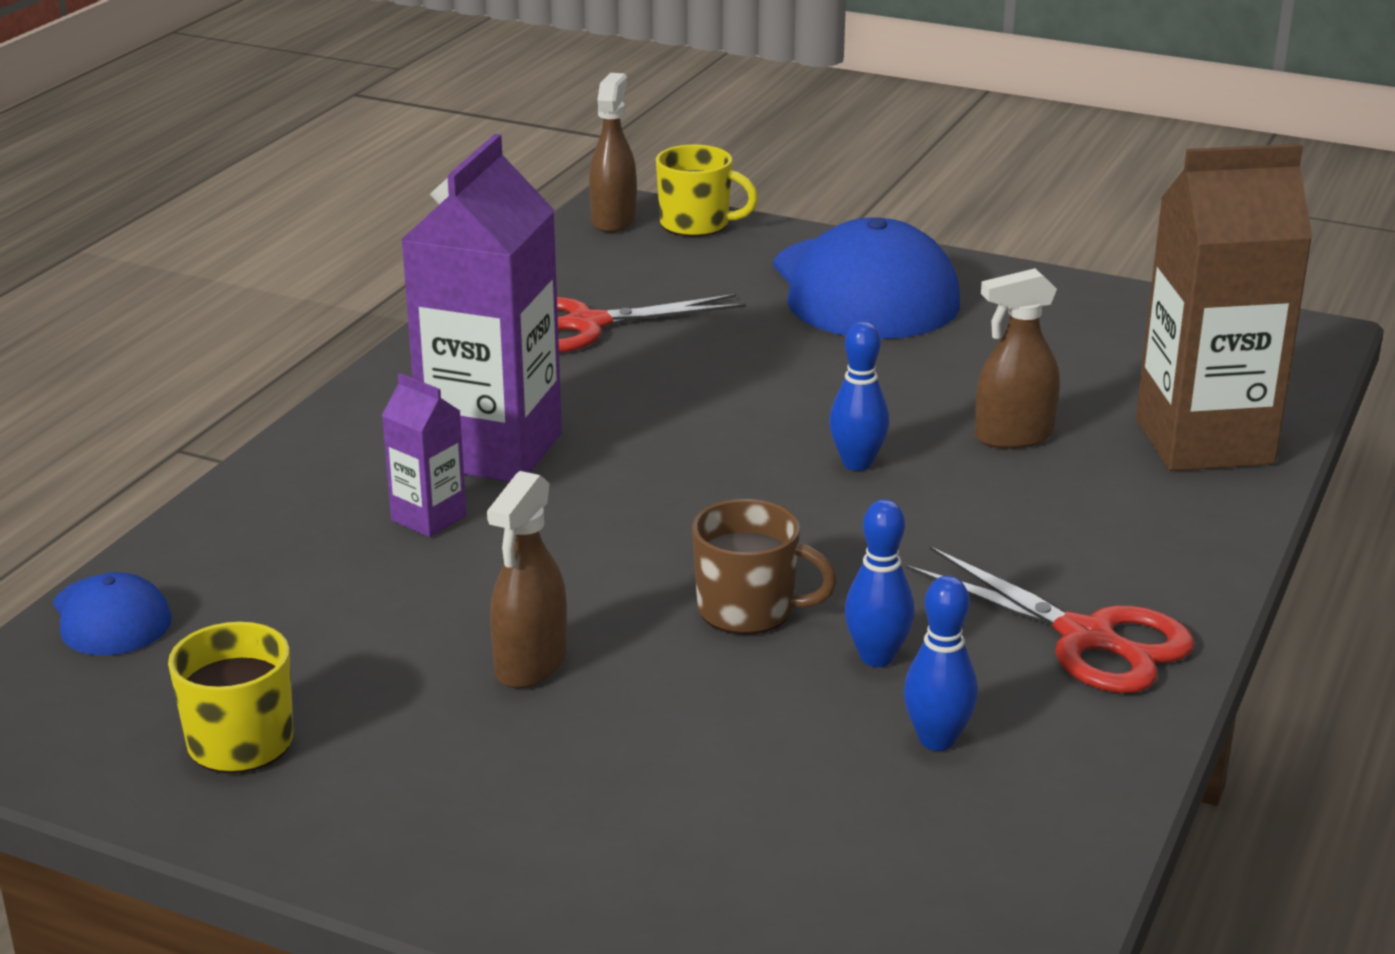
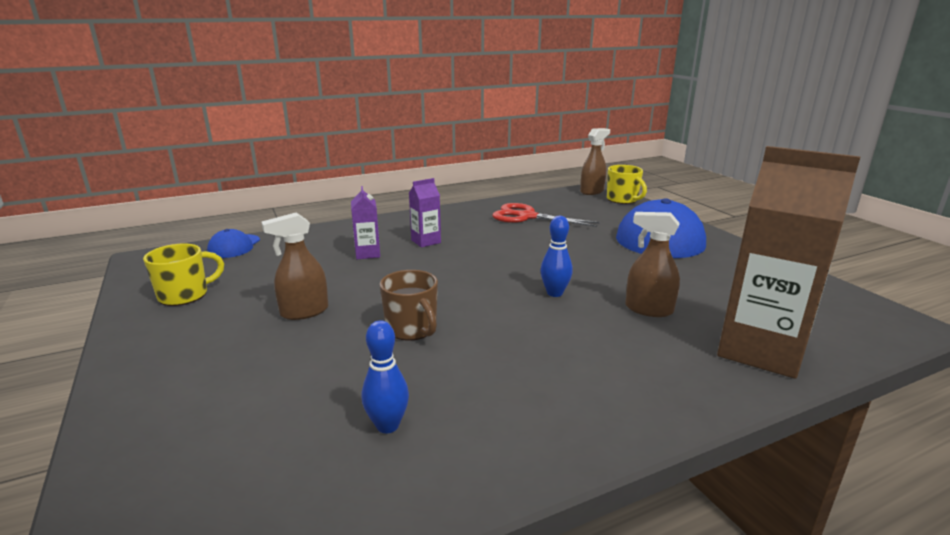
camera: 40 degrees right, 5 degrees down
(491, 450) = (426, 241): purple carton -> purple carton, size x0.46
(877, 657) = (428, 373): blue bowling pin -> none
(1086, 637) = (543, 416): red scissors -> none

